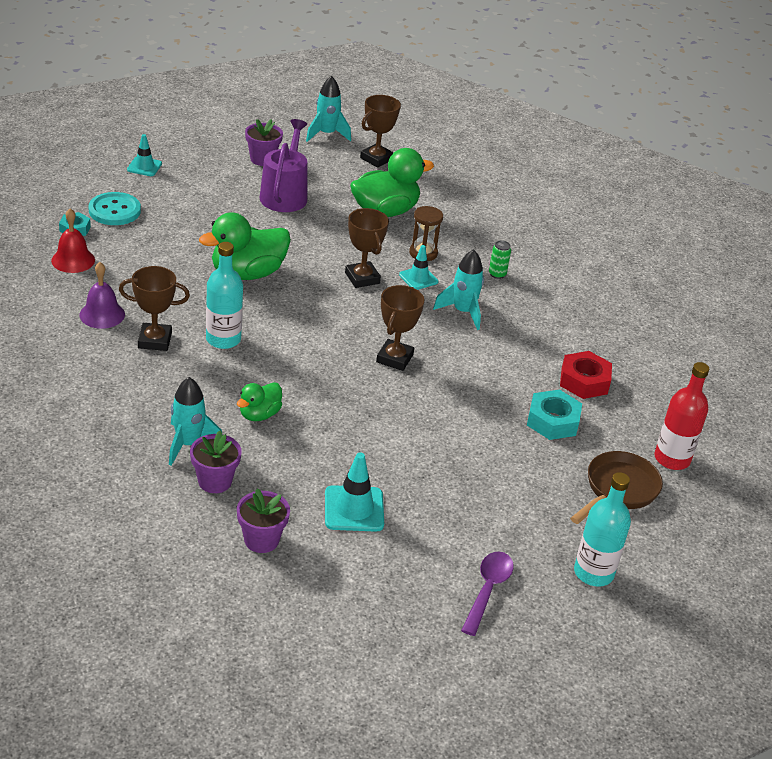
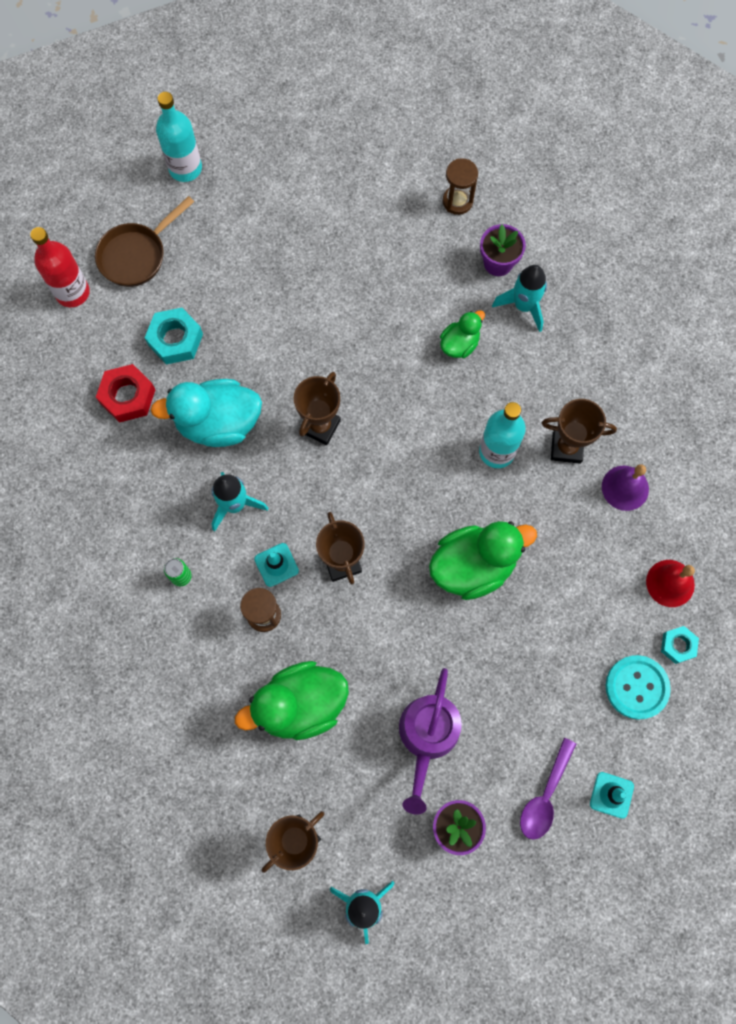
camera: 170 degrees left, 35 degrees up
(261, 540) = (457, 201): purple flower pot -> brown hourglass
(354, 509) = (378, 233): turquoise traffic cone -> none
(488, 590) = (277, 153): purple spoon -> purple spoon (545, 796)
(492, 362) = (218, 423): none -> turquoise duck

